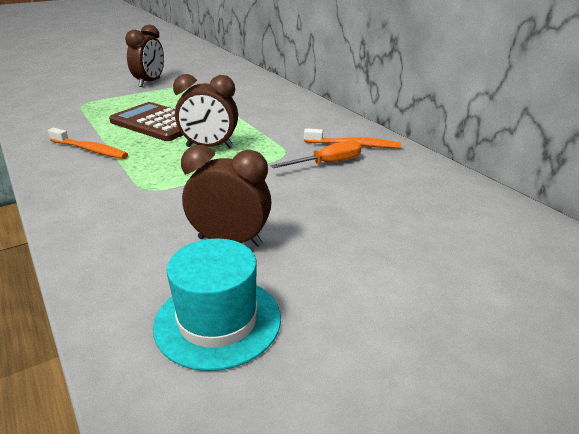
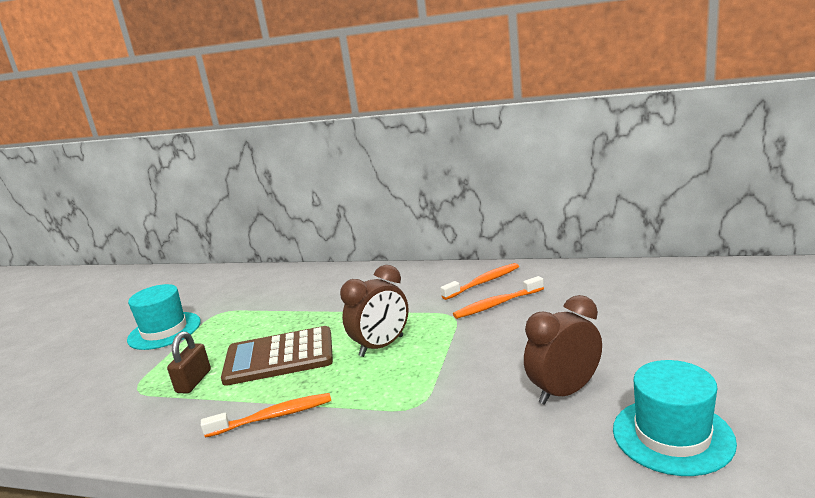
camera: 40 degrees left, 10 degrees down
(105, 113) = (194, 381): none -> brown padlock
(149, 82) = (164, 331): brown clock -> turquoise hat
(327, 163) = (496, 304): orange screwdriver -> orange toothbrush

